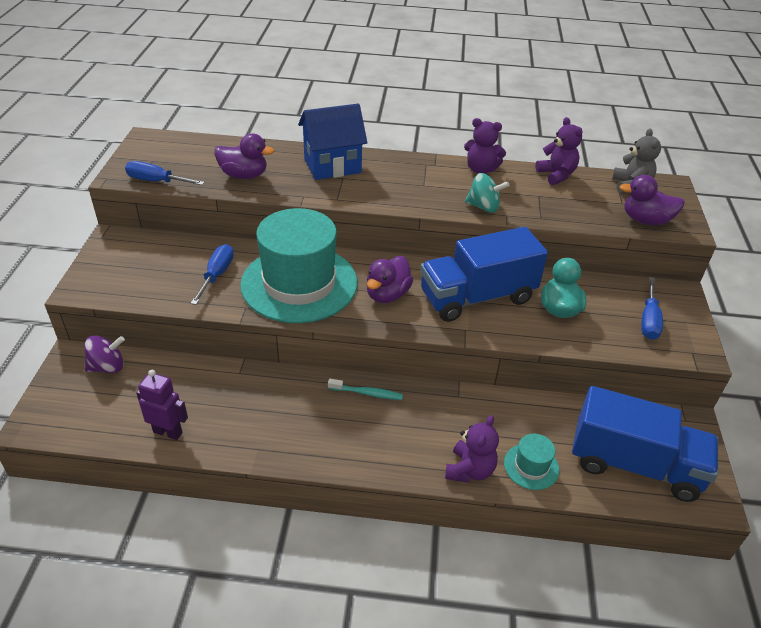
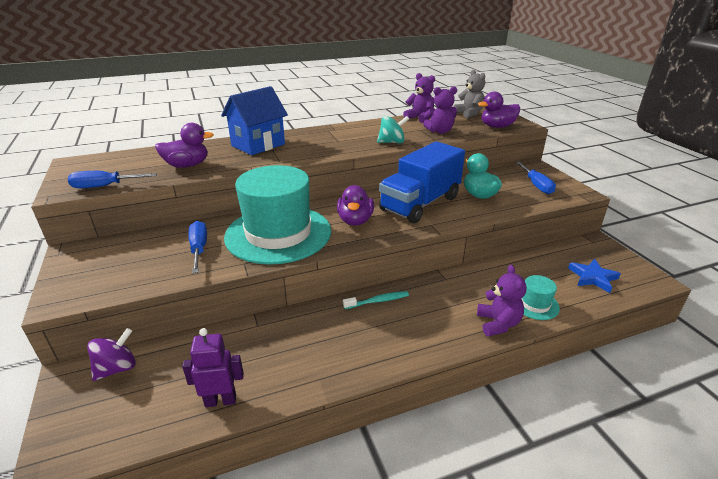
camera: 25 degrees left, 10 degrees down
(481, 169) = (369, 125): purple teddy bear -> purple teddy bear (439, 131)
(634, 464) = (593, 277): blue truck -> blue star

